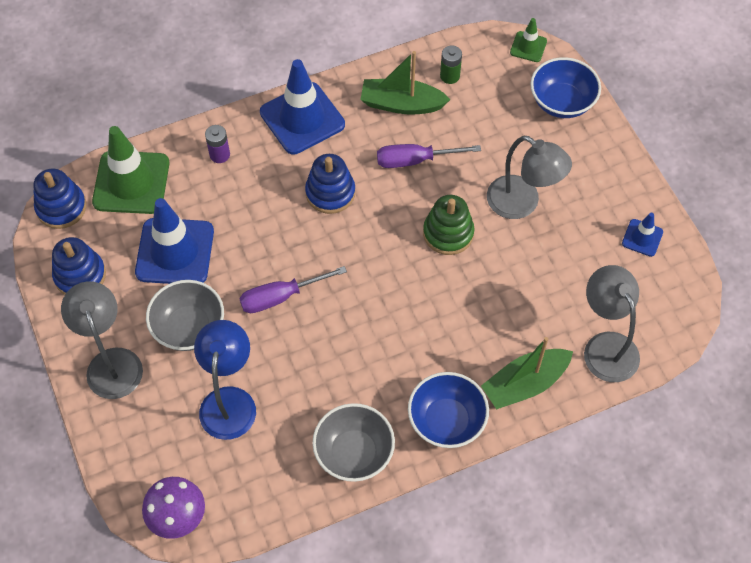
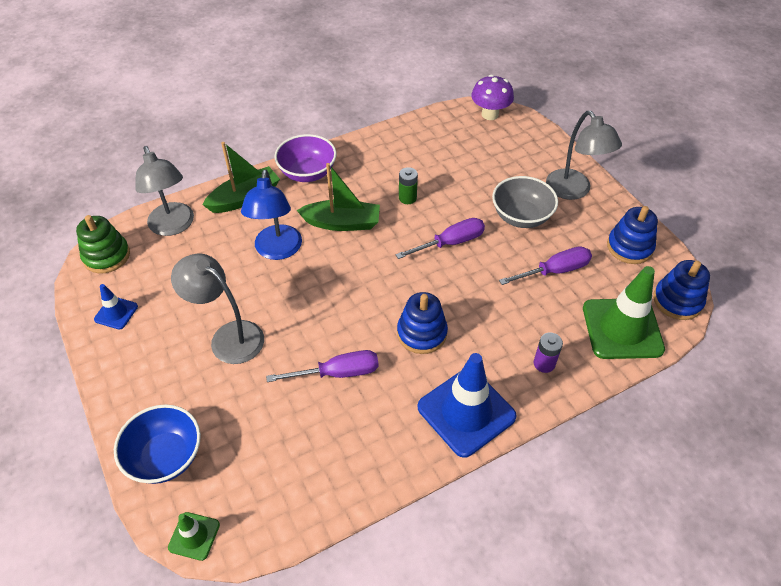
camera: 175 degrees right, 10 degrees down
(175, 252) = (554, 271): blue traffic cone -> purple screwdriver
(229, 401) = (474, 174): blue lamp -> blue lamp (277, 250)
(354, 453) = (375, 152): grey bowl -> none
(402, 104) = (355, 439): green boat -> green boat (342, 223)
(446, 421) = (307, 173): blue bowl -> purple bowl
(448, 233) = (303, 304): green stacking toy -> green stacking toy (106, 256)
(449, 76) = (298, 482): green battery -> green battery (407, 198)

